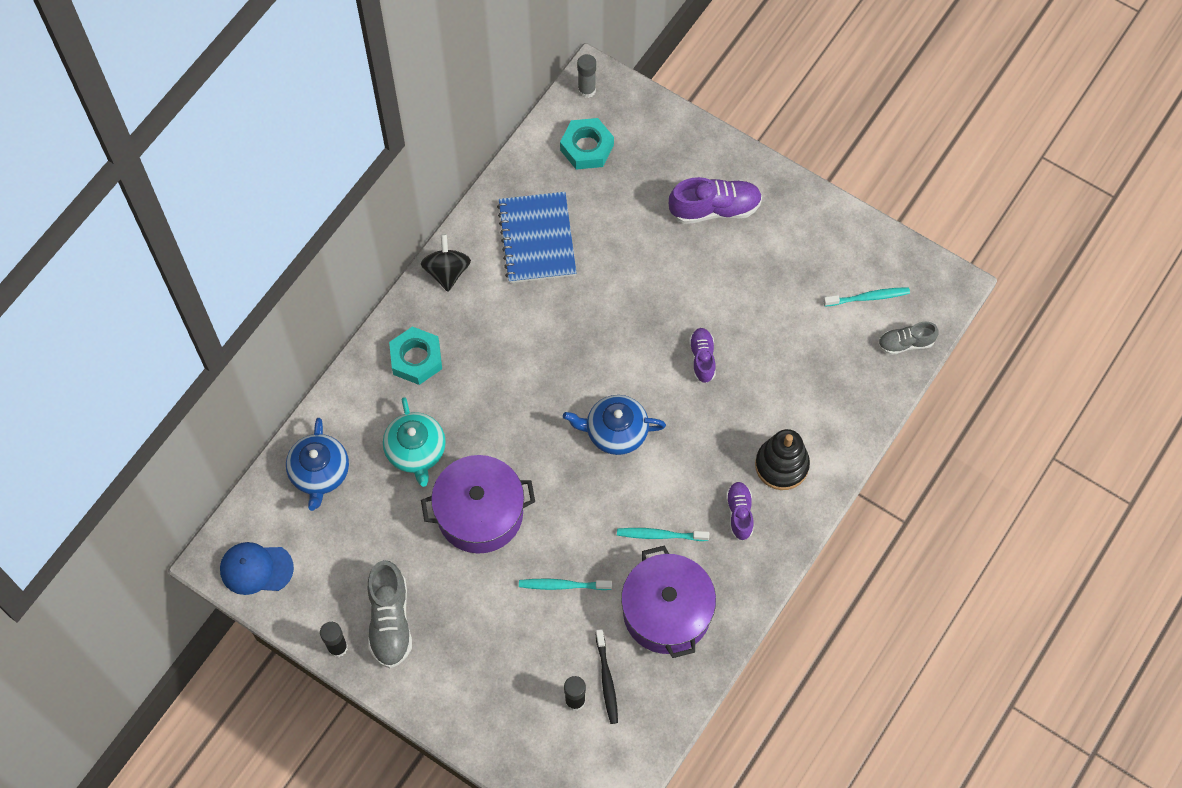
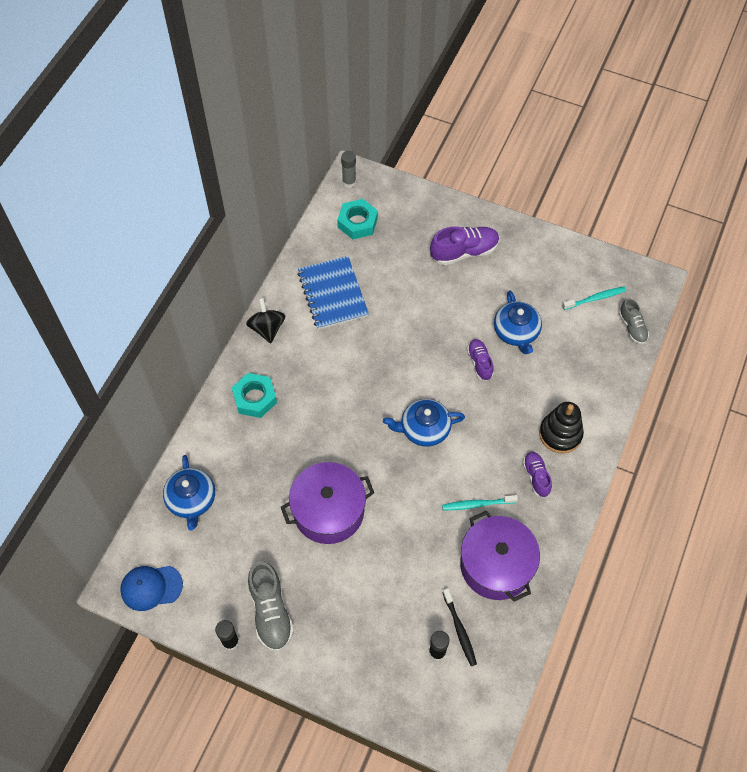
camera: 10 degrees left, 5 degrees down
(416, 450) = (267, 469): turquoise teapot -> none
(563, 585) = (407, 558): turquoise toothbrush -> none
(757, 325) = (516, 332): none -> blue teapot
(905, 343) = (632, 327): grey shoe -> grey shoe turned 90 degrees counterclockwise

